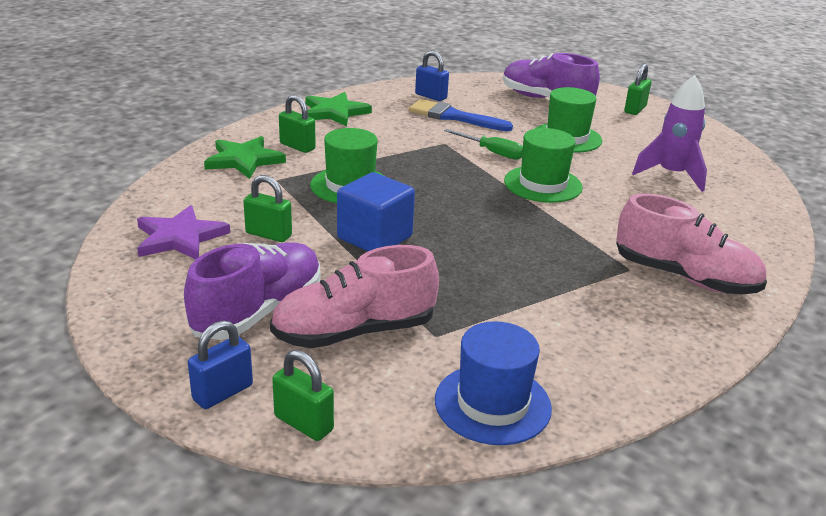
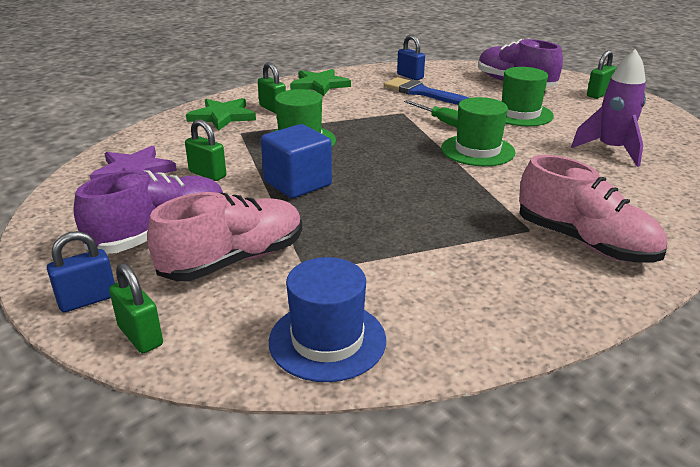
camera: 15 degrees right, 0 degrees up
(354, 332) = (233, 260): pink shoe -> pink shoe turned 150 degrees clockwise

